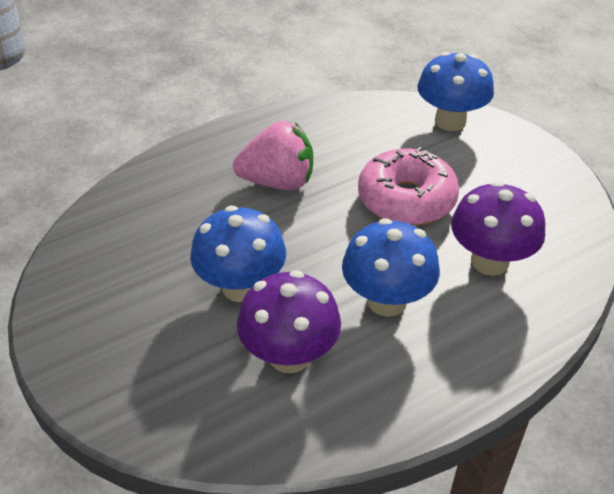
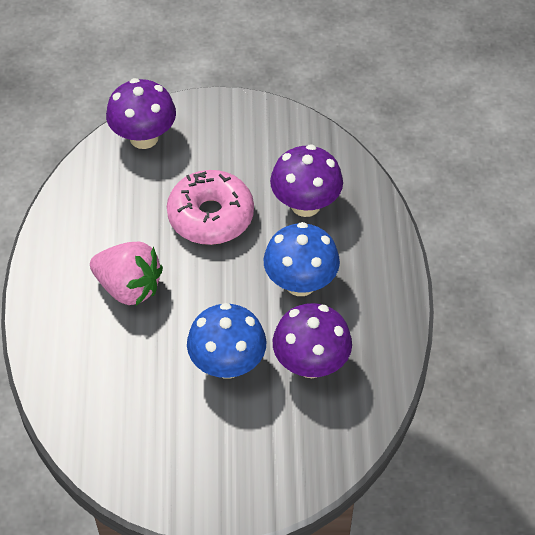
camera: 60 degrees left, 10 degrees up
(278, 182) = (129, 287): pink strawberry -> pink strawberry turned 90 degrees clockwise
(450, 121) = (144, 137): blue mushroom -> purple mushroom

